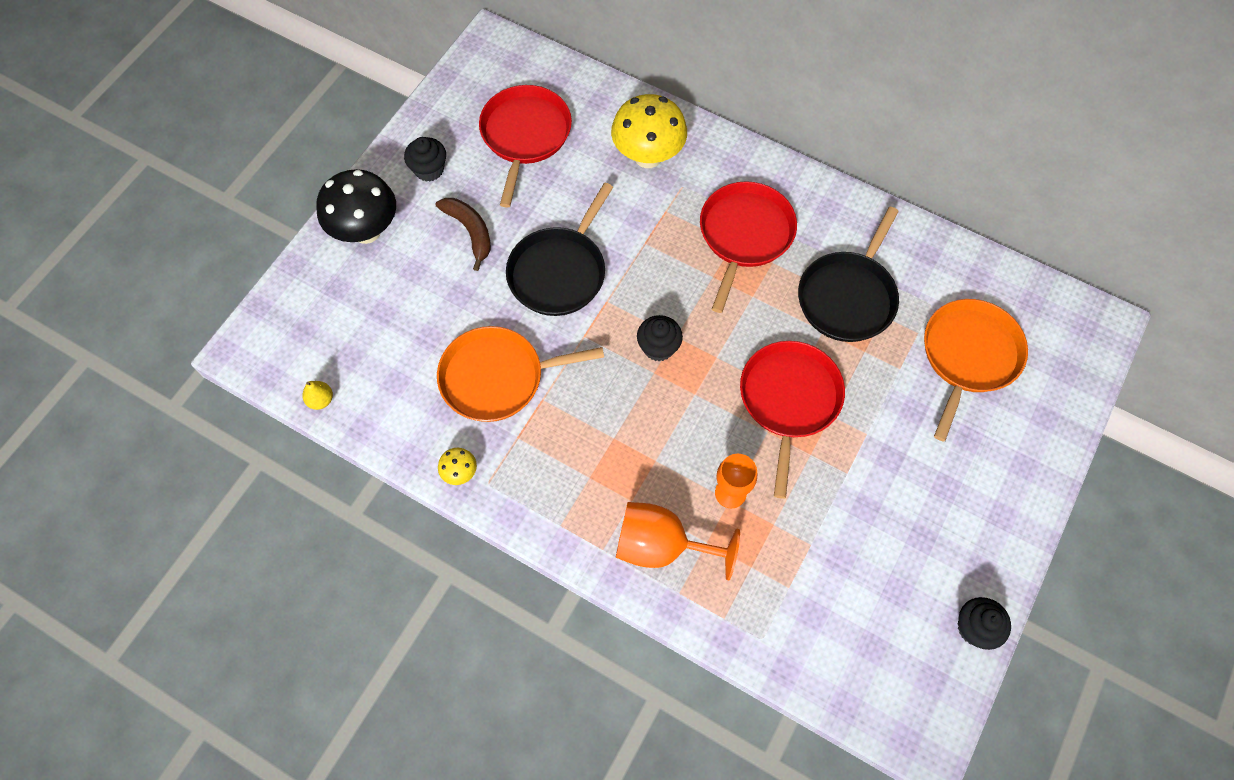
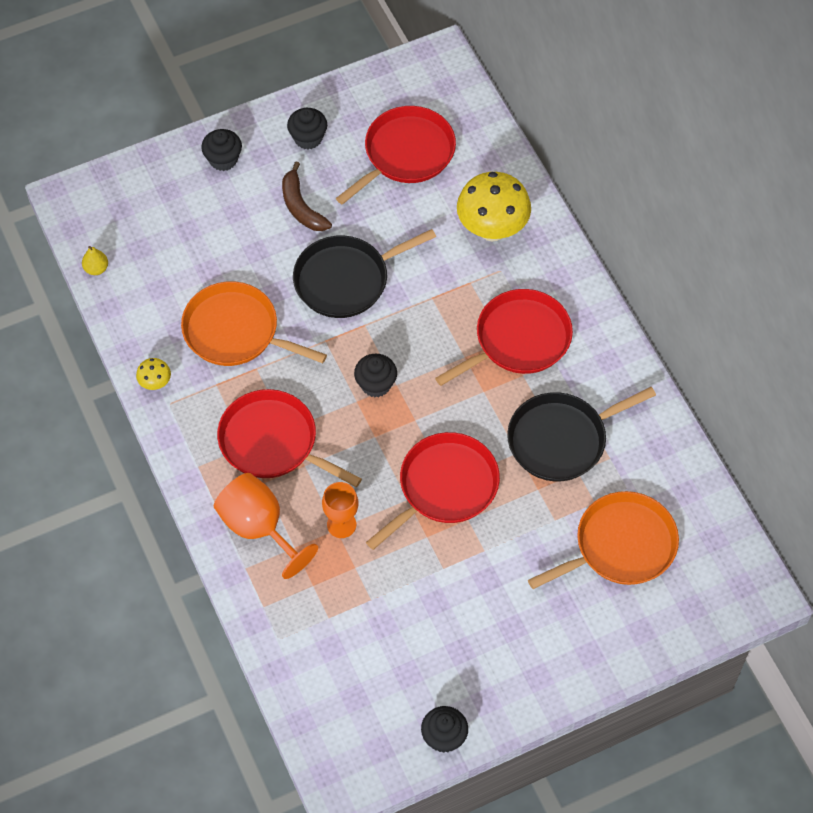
camera: 35 degrees right, 5 degrees down
(366, 231) = (223, 159): black mushroom -> black cupcake
(470, 231) = (301, 207): brown banana -> brown banana turned 150 degrees clockwise
(610, 457) = (273, 442): none -> red pan

